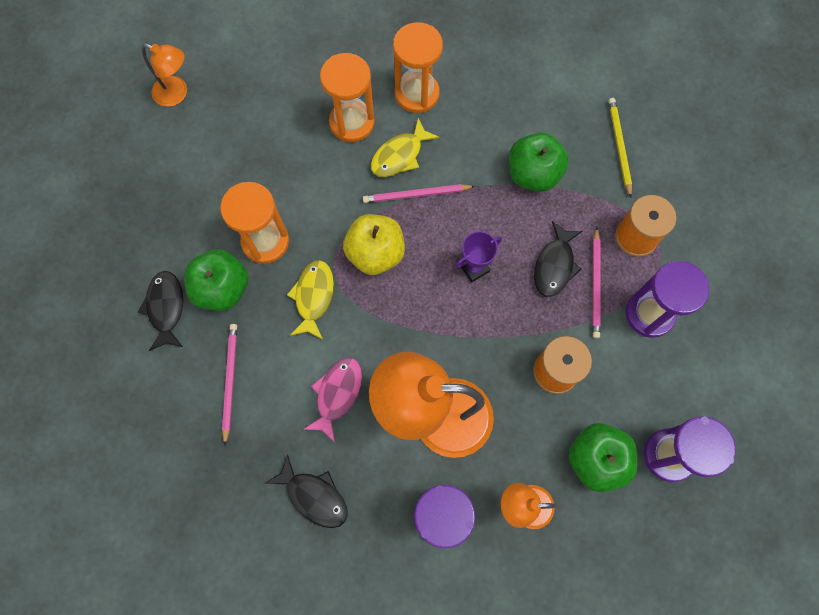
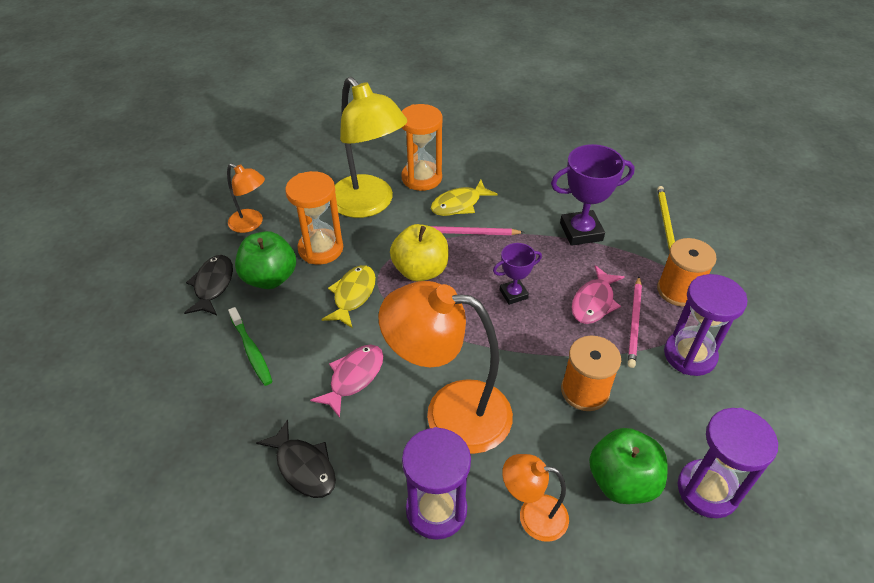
camera: 10 degrees right, 25 degrees down
(177, 94) = (278, 144): orange lamp -> orange lamp (251, 224)
(230, 381) = (251, 351): pink pencil -> green toothbrush
(302, 171) = (368, 204): none -> yellow lamp
(417, 94) = (483, 166): orange hourglass -> none
(533, 174) = (581, 232): green apple -> purple trophy
(554, 265) = (594, 302): black fish -> pink fish

